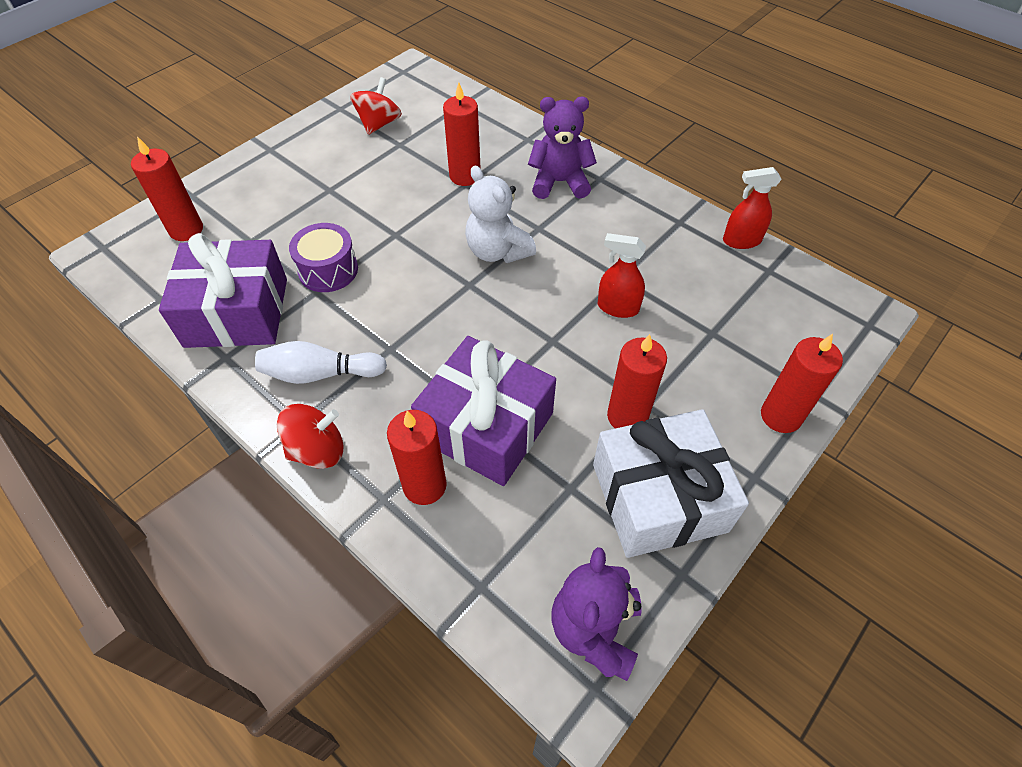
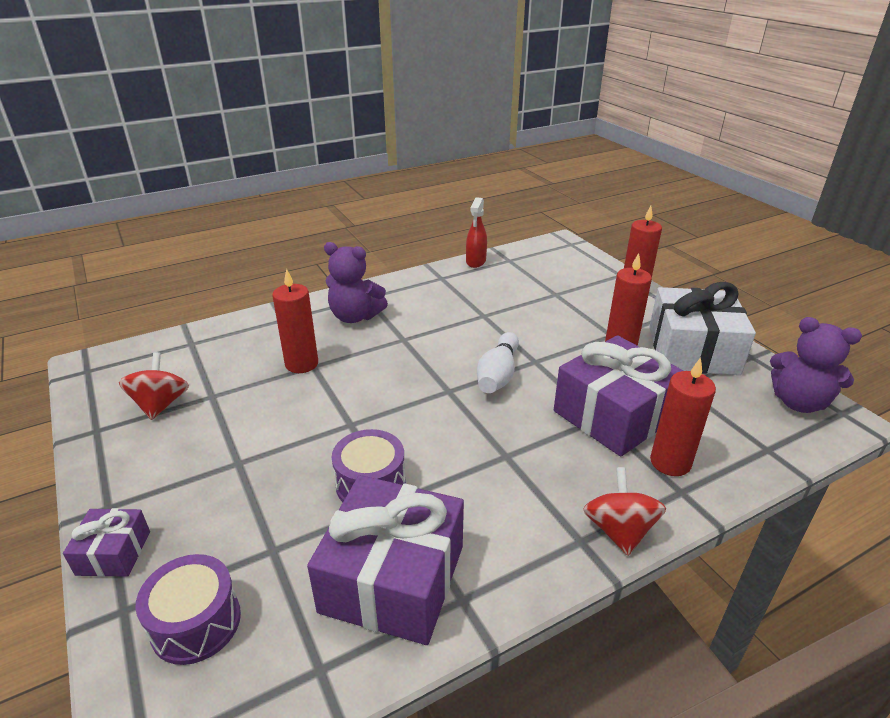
camera: 70 degrees left, 20 degrees down
(186, 230) = (196, 623): red candle -> purple drum
(232, 170) = (113, 553): none -> purple gift
(320, 373) = (519, 513): white bowling pin -> white bowling pin (498, 375)
(379, 124) = (160, 404): red spinning top -> red spinning top turned 45 degrees clockwise
(497, 251) = (417, 366): white teddy bear -> none
(559, 182) = (355, 316): purple teddy bear -> purple teddy bear turned 90 degrees counterclockwise
(617, 307) = (514, 324): red spray bottle -> none

